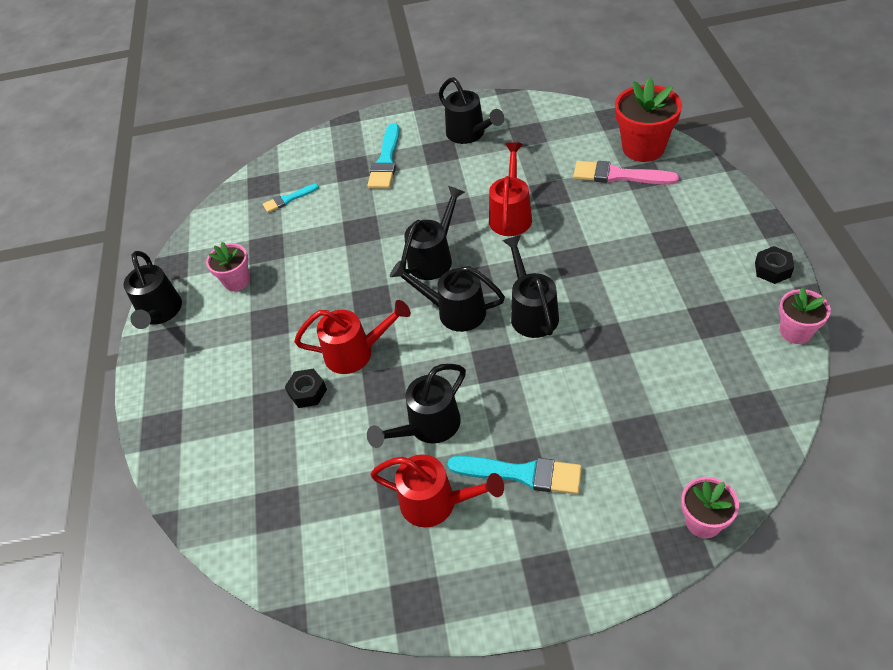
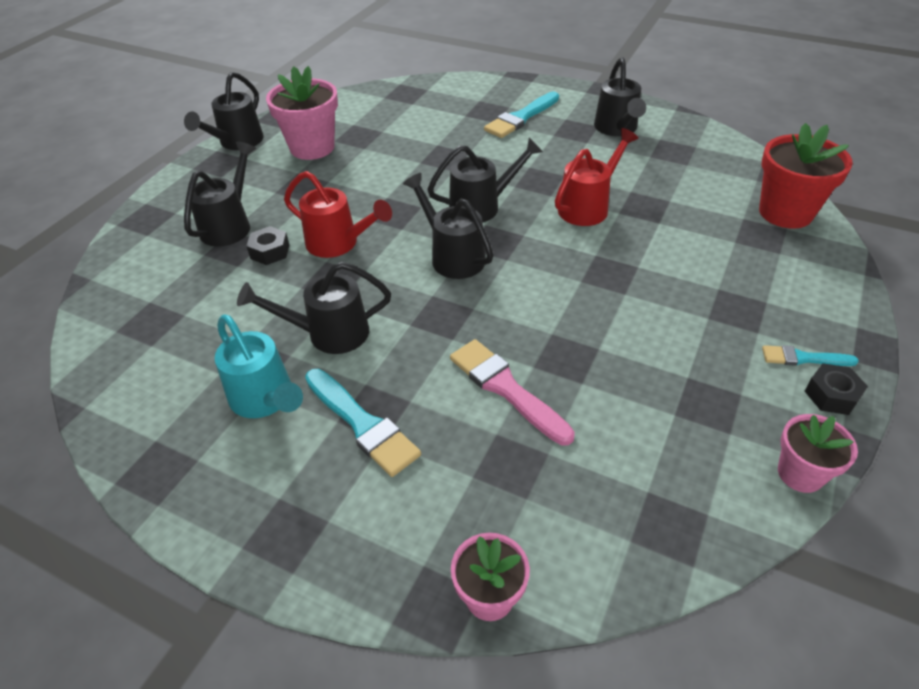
camera: 30 degrees right, 5 degrees down
(237, 281) = (312, 147): pink flower pot -> pink flower pot, size x1.67
(288, 199) = (413, 111): turquoise brush -> turquoise brush (803, 358)
(436, 503) = (265, 399): red watering can -> turquoise watering can
(532, 312) = (521, 294): black watering can -> black watering can (229, 225)
(619, 175) = (733, 224): pink brush -> pink brush (506, 388)

